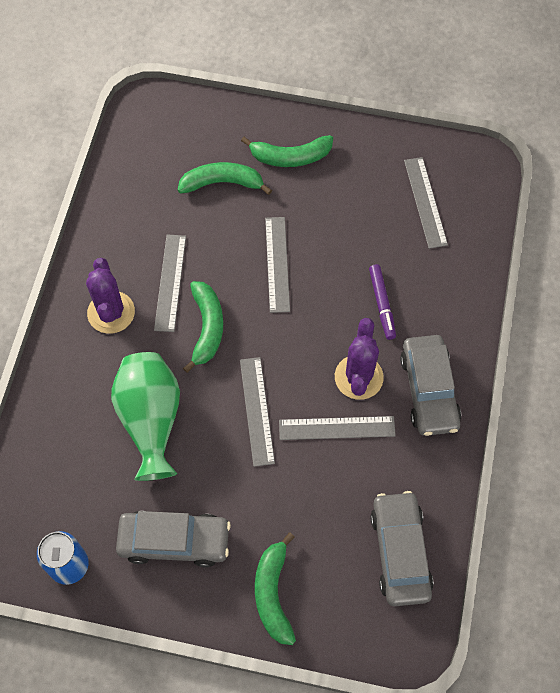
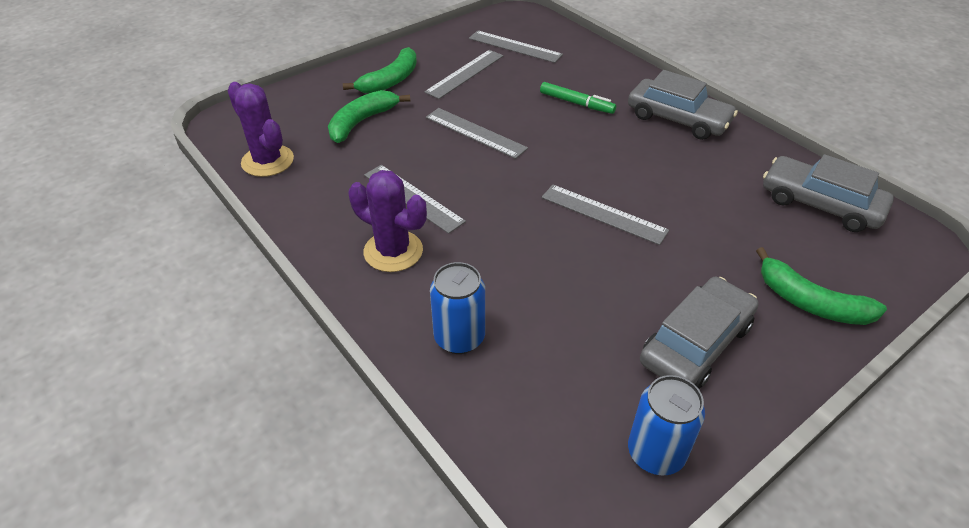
camera: 50 degrees left, 20 degrees down
(71, 405) = (459, 338): none -> blue can
(151, 420) = (541, 287): green vase -> none
(207, 328) = (486, 200): green banana -> none
(337, 428) = (666, 179): grey ruler -> grey ruler (465, 73)
(358, 377) = (630, 145): purple cactus -> purple cactus (267, 161)
(382, 304) = (576, 103): purple marker -> green marker

